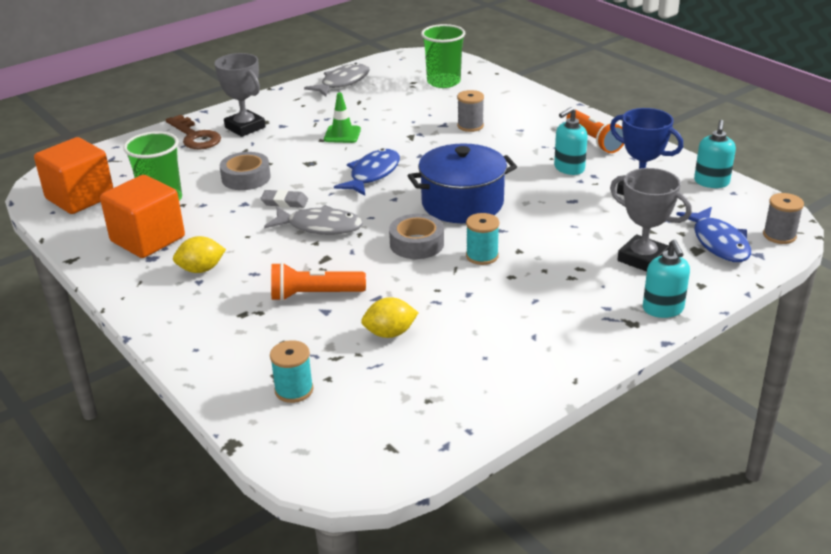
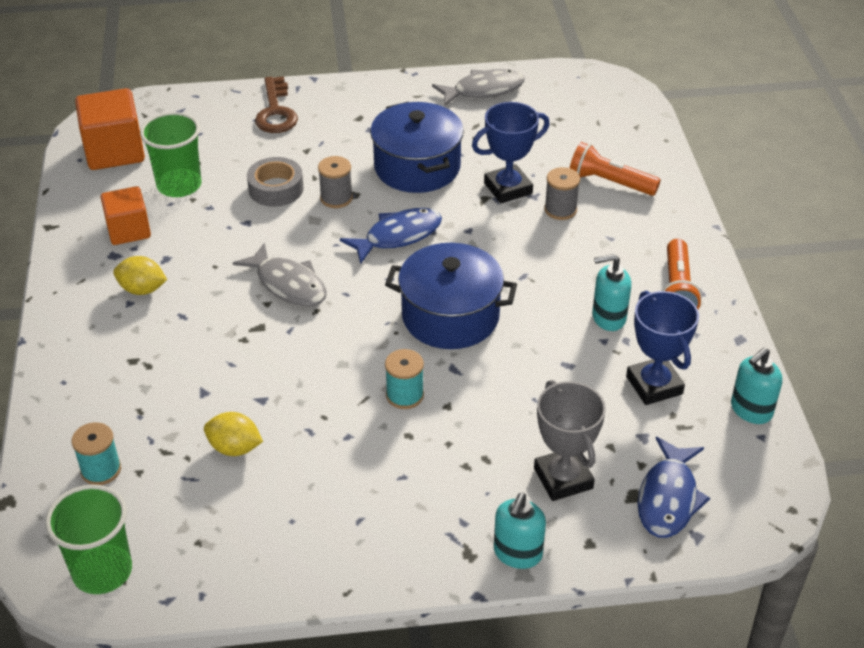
camera: 30 degrees right, 10 degrees up
(148, 239) = (128, 230): orange cube -> orange cube, size x0.66
(245, 127) = (332, 118): grey trophy -> none
(284, 202) = (284, 237): grey eraser -> none
(314, 295) = (211, 368): orange flashlight -> orange flashlight (610, 182)
(342, 134) = (417, 167): green traffic cone -> blue pot
(417, 244) = (357, 349): grey tape -> none
(421, 126) = (508, 188): none -> blue trophy
(443, 82) = (592, 131): green cup -> green cup (102, 571)
(779, 235) = (749, 522): grey spool -> grey spool (336, 198)

